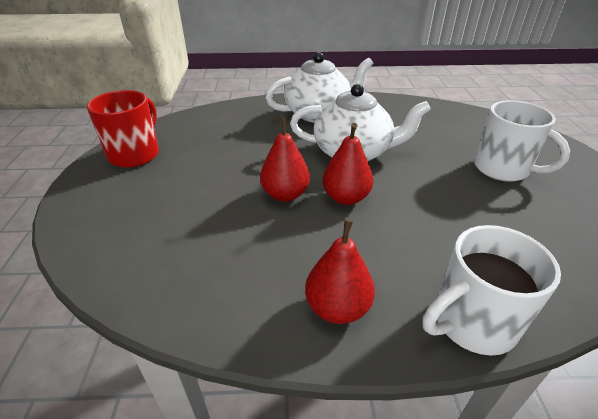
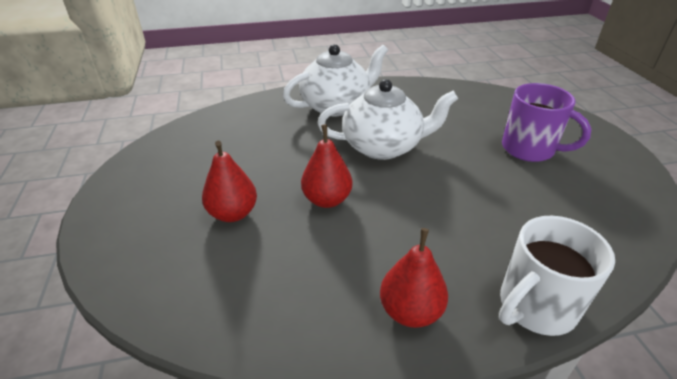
camera: 10 degrees left, 0 degrees up
(135, 154) = (151, 171): red mug -> none
(345, 198) = (388, 196): red pear -> red pear (233, 213)
(503, 169) = (529, 149): white mug -> purple mug

